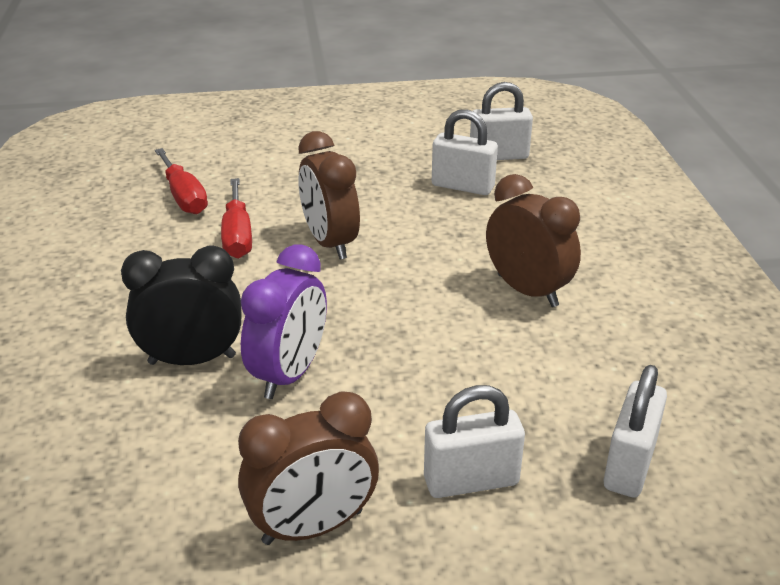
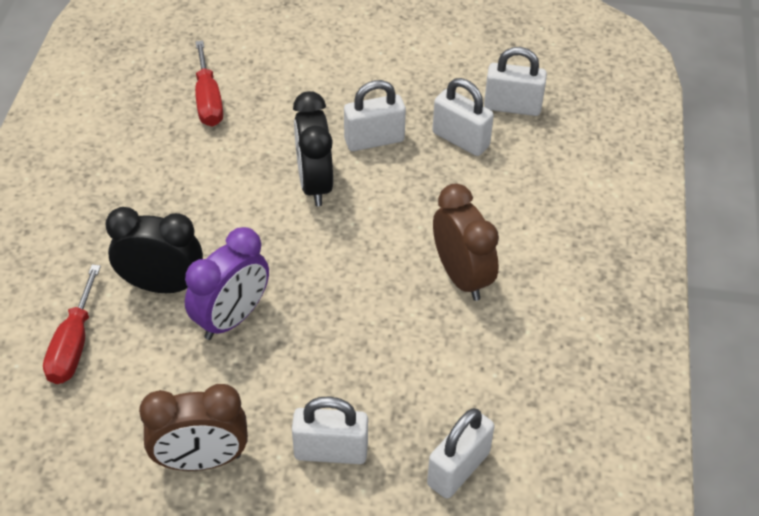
camera: 15 degrees right, 15 degrees up
(237, 236) = (239, 158): red screwdriver -> red screwdriver (73, 344)
(330, 243) = (314, 184): brown clock -> black clock
(375, 200) = (374, 140): none -> white padlock

